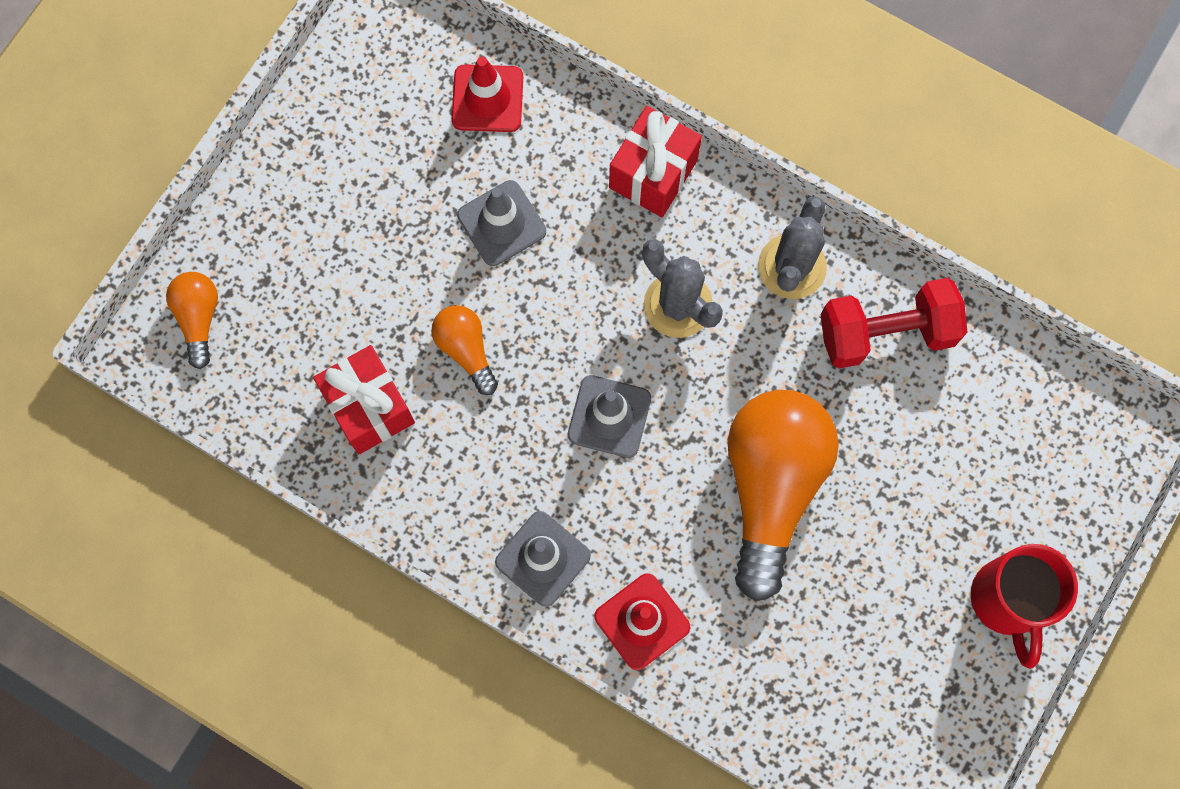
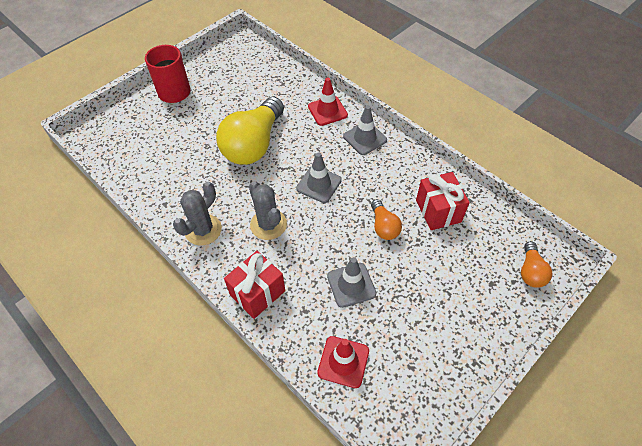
camera: 165 degrees left, 20 degrees down
(771, 487) = (254, 144): orange light bulb -> yellow light bulb
(886, 332) = (172, 192): red dumbbell -> none

